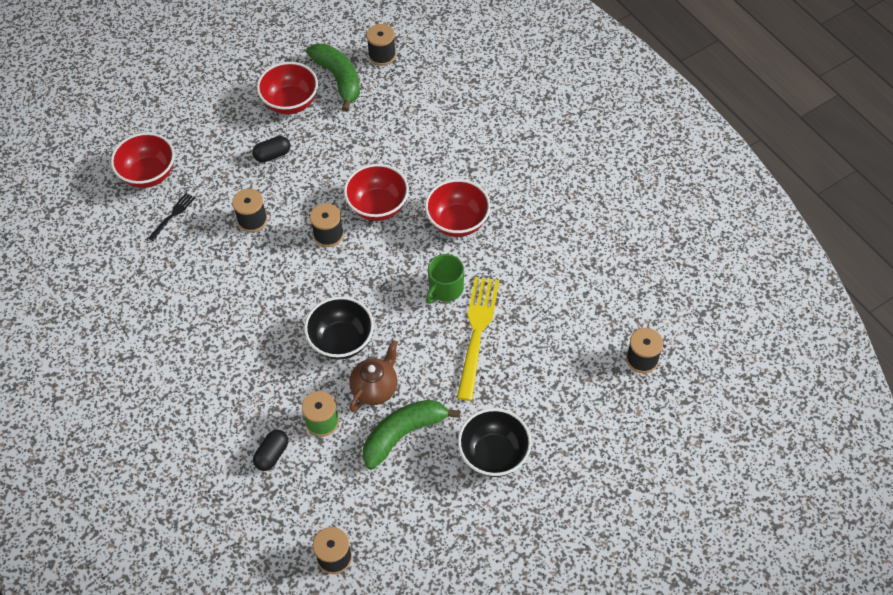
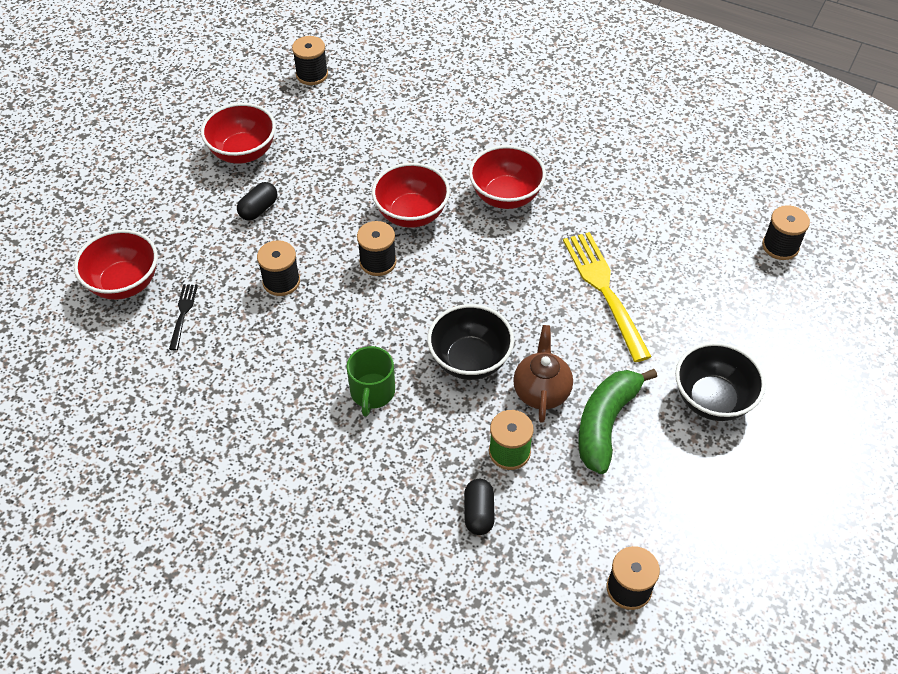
camera: 30 degrees left, 5 degrees down
(338, 79) = (280, 112): green banana -> none
(445, 289) = (540, 263): green mug -> green mug (372, 393)

